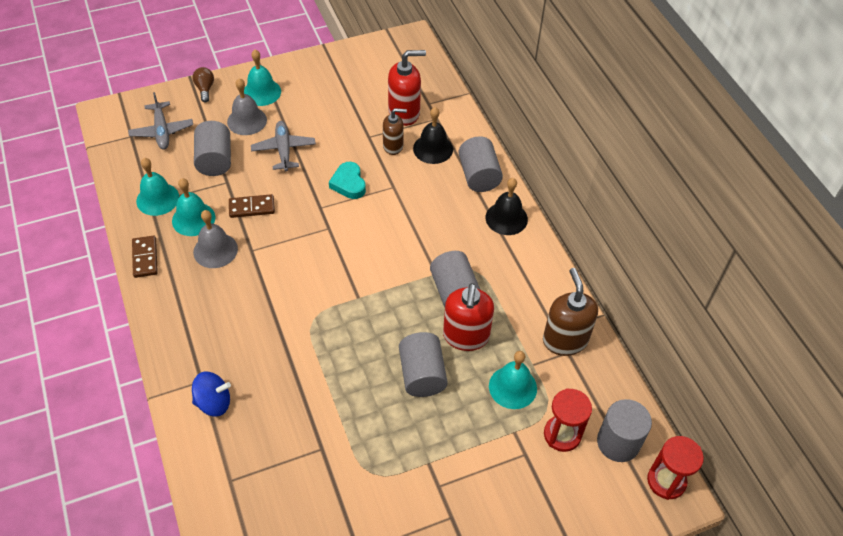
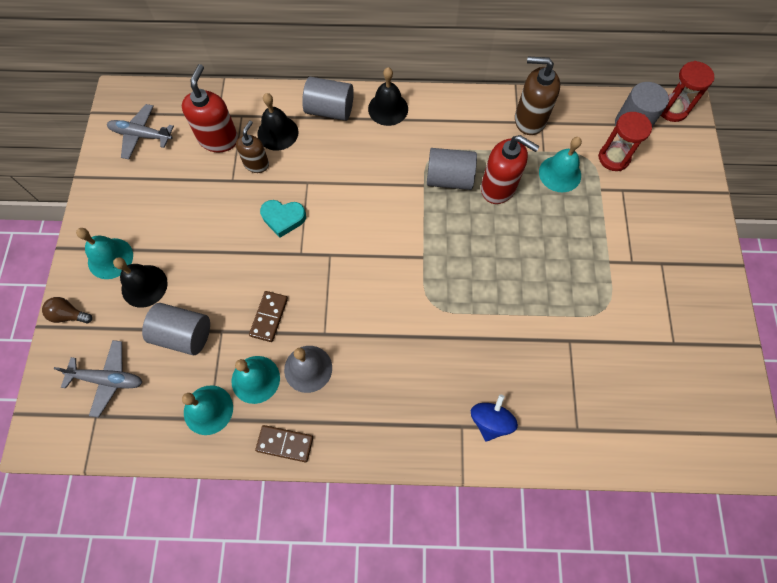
camera: 65 degrees left, 15 degrees up
(247, 121) = (144, 286): grey bell -> black bell
(284, 150) = (207, 262): grey plane -> grey plane (141, 135)
(422, 374) = (524, 235): grey cylinder -> none

